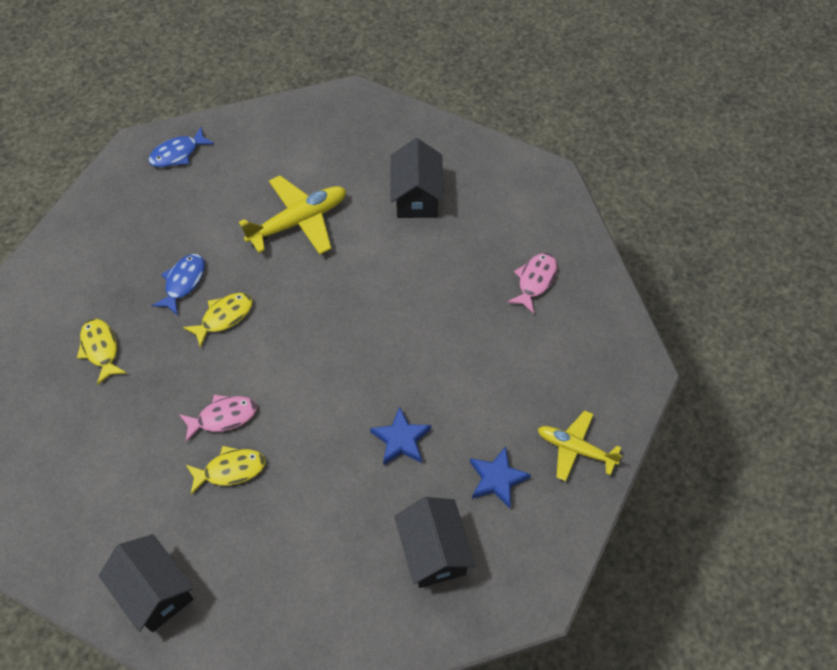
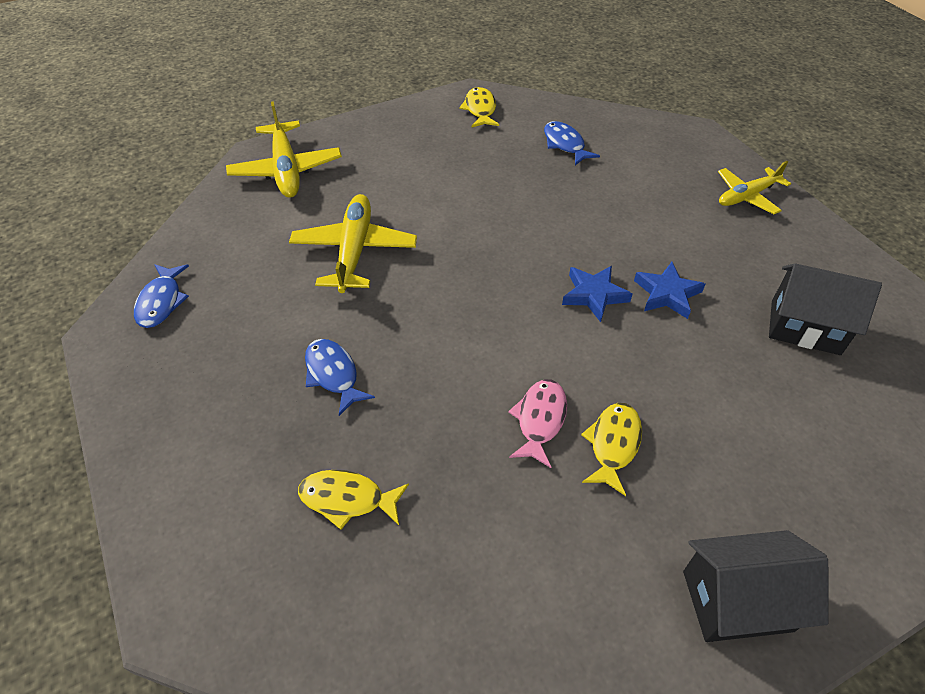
camera: 55 degrees left, 10 degrees down
(224, 317) = (412, 360): yellow fish -> yellow fish (480, 109)
(350, 125) = (286, 170): none -> yellow plane
(416, 197) = (412, 167): black house -> none
(497, 479) = (749, 252): blue star -> blue star (594, 295)
(535, 281) = (565, 144): pink fish -> blue fish

